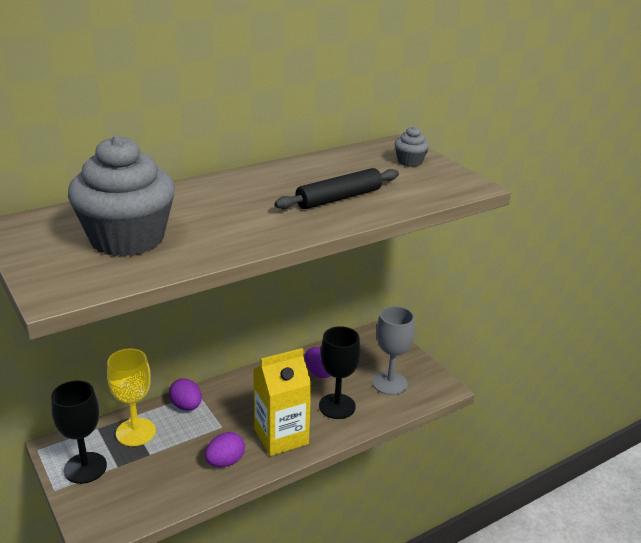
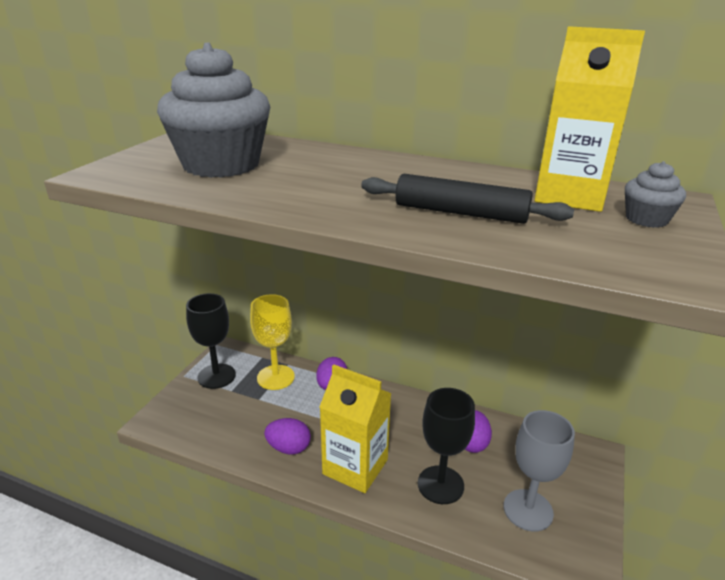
camera: 55 degrees right, 0 degrees up
(358, 163) = (570, 196): none -> yellow carton

